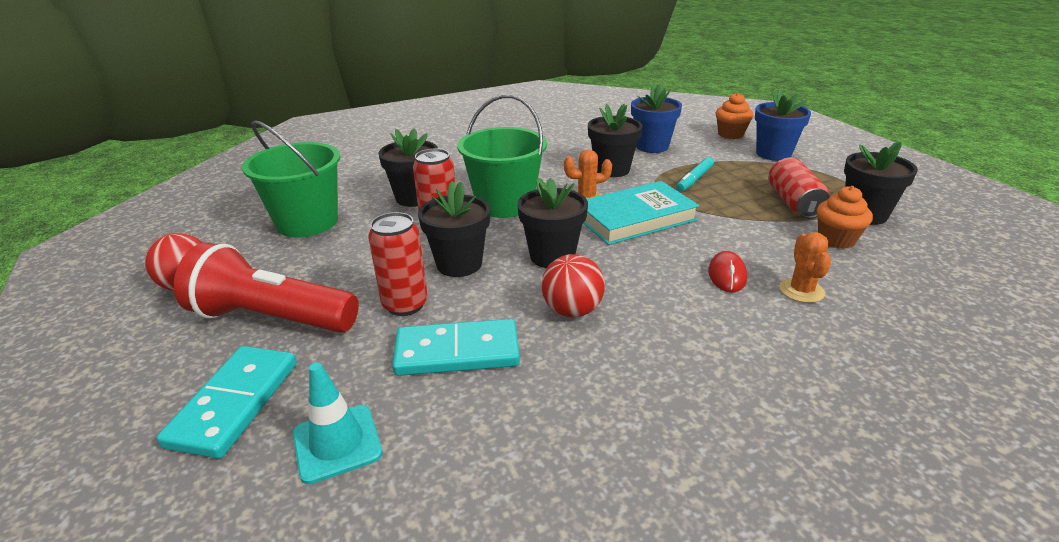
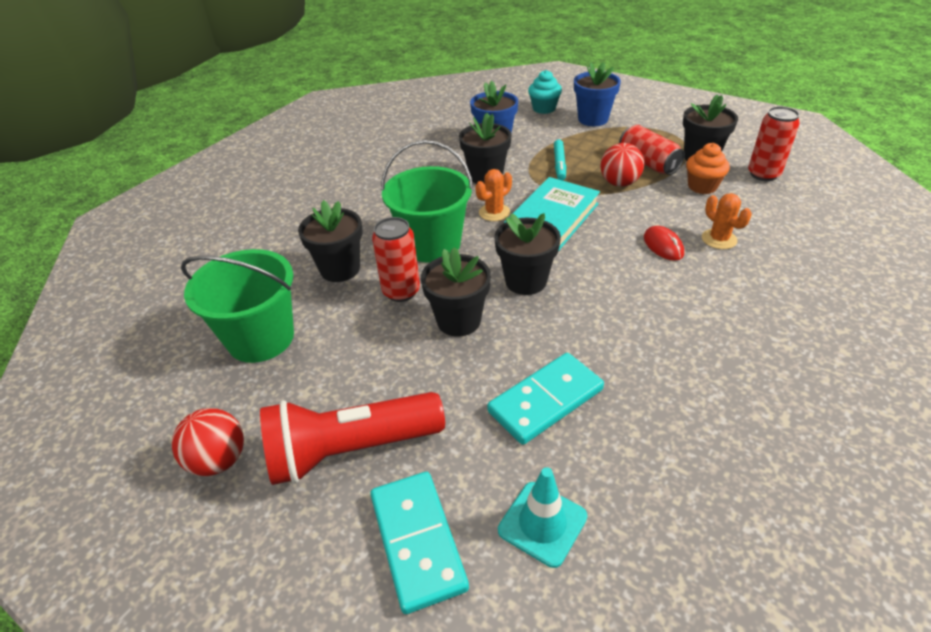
camera: 30 degrees left, 10 degrees up
(405, 305) = (456, 379): red can -> red can (763, 174)
(572, 311) = (590, 324): red ball -> red ball (619, 183)
(730, 134) = (544, 108): orange cupcake -> turquoise cupcake

